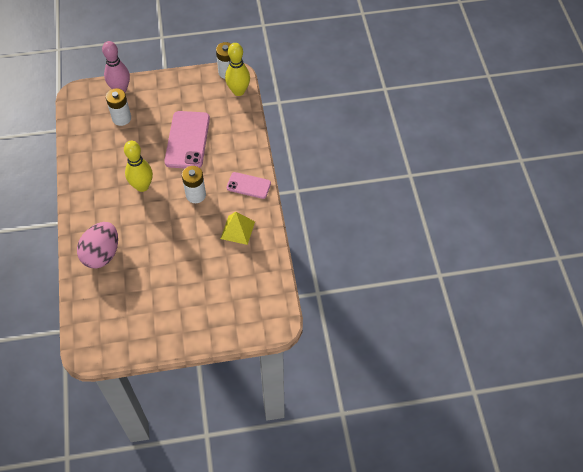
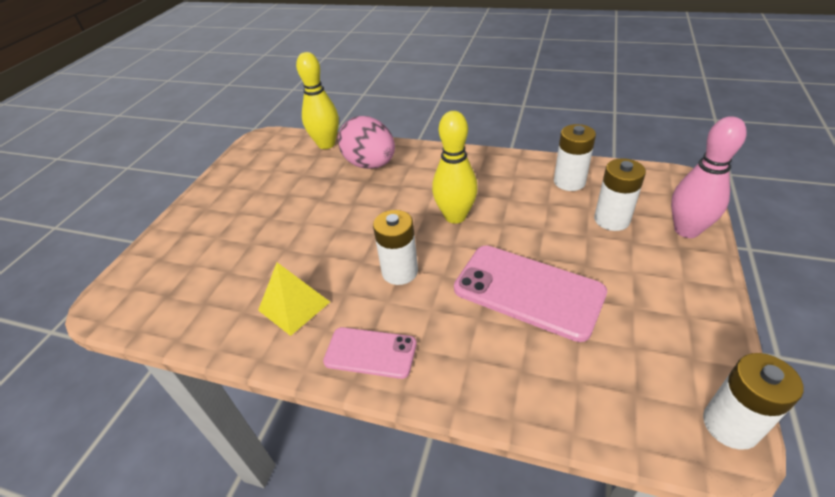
camera: 120 degrees right, 15 degrees down
(91, 142) = (569, 182): none -> white battery
(238, 91) = (653, 427): yellow bowling pin -> yellow bowling pin (326, 144)
(248, 185) = (370, 352): pink phone -> pink phone turned 60 degrees clockwise

